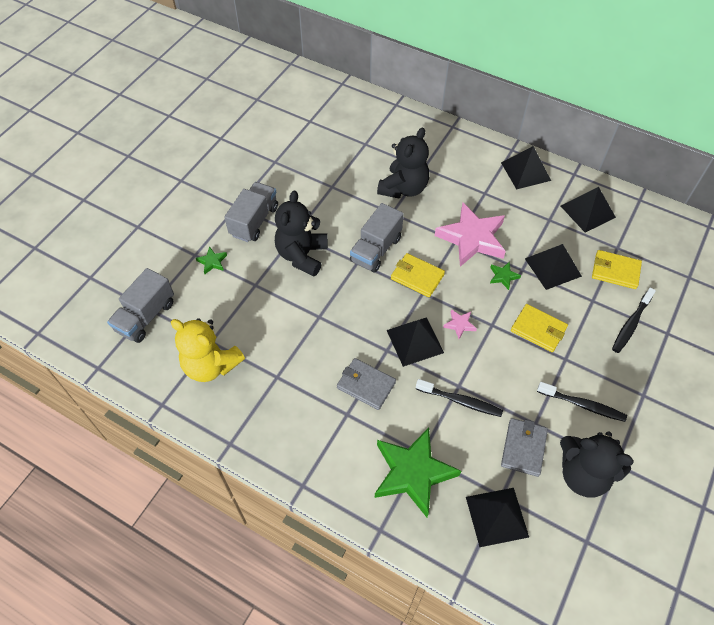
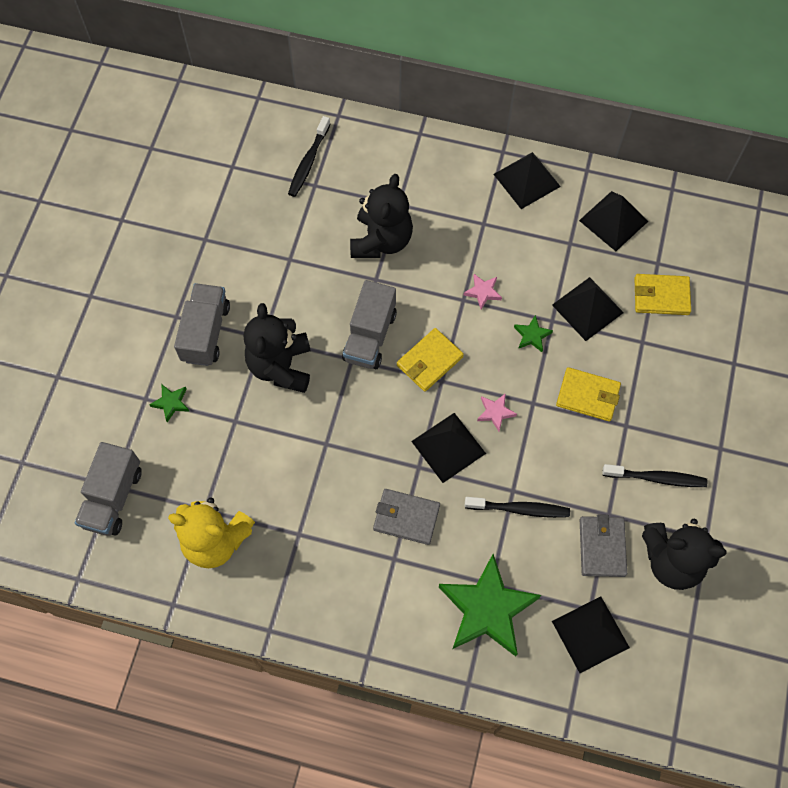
camera: 15 degrees left, 10 degrees up
(417, 277) = (429, 361): yellow wallet -> yellow wallet turned 60 degrees counterclockwise
(472, 238) = (483, 292): pink star -> pink star, size x0.42
(631, 324) = (691, 362): black toothbrush -> black toothbrush (308, 162)

